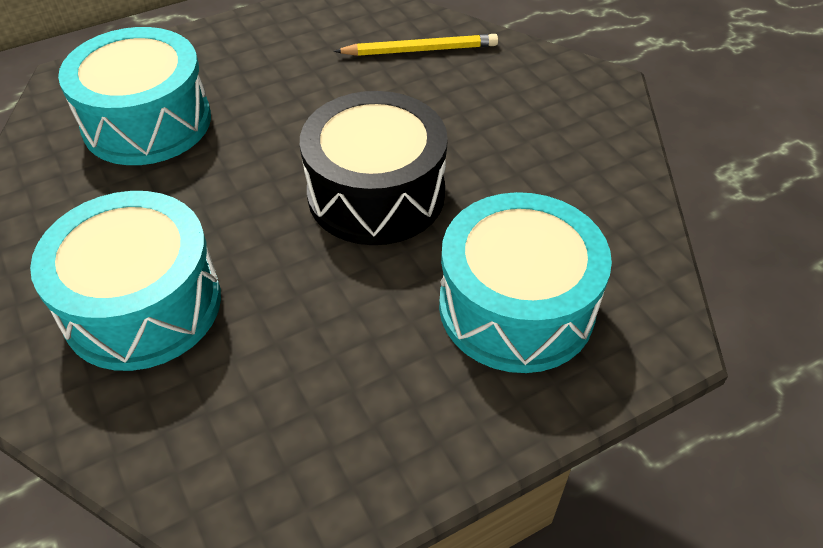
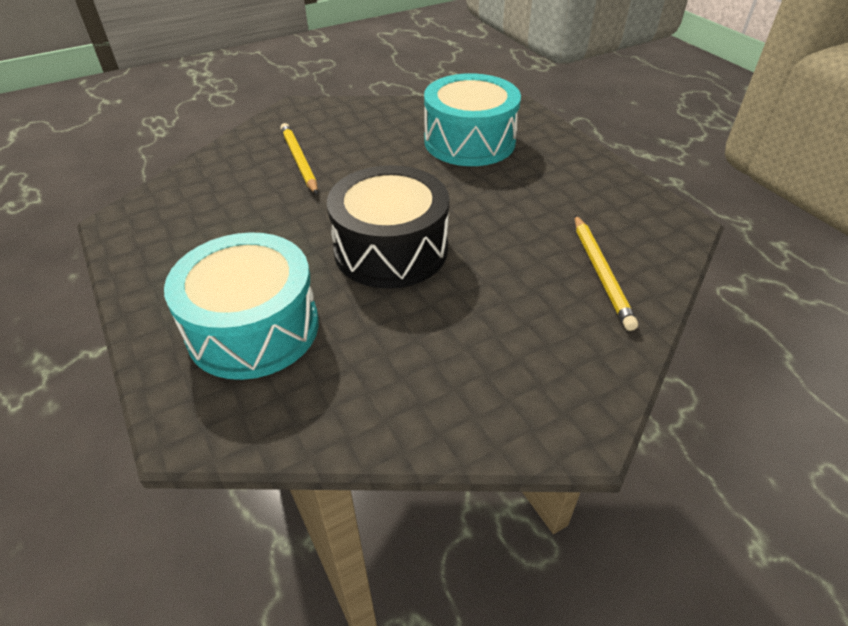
camera: 90 degrees right, 5 degrees down
(142, 305) = (299, 161): turquoise drum -> yellow pencil

